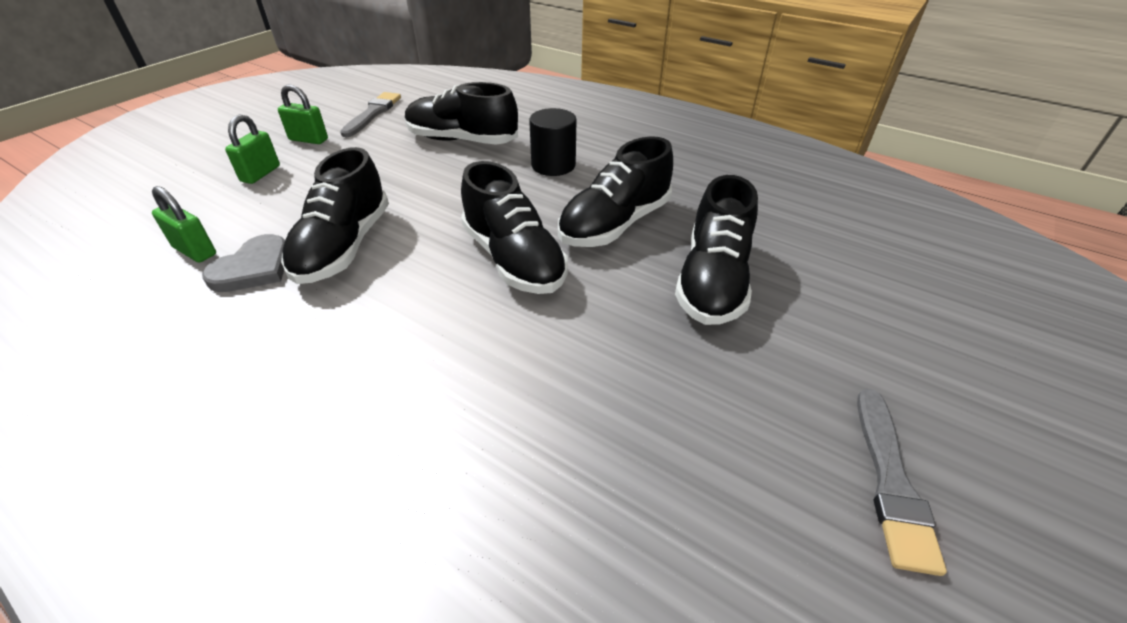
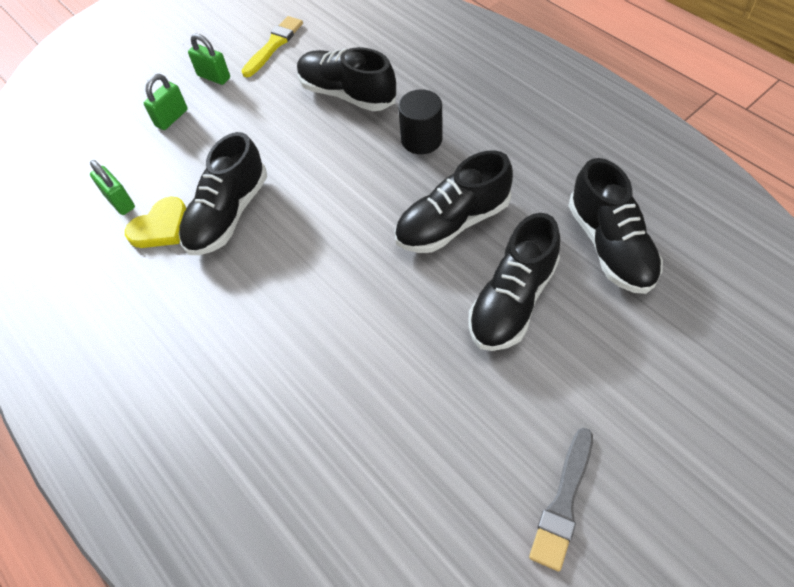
camera: 20 degrees right, 15 degrees up
(253, 268) = (160, 227): grey heart -> yellow heart
(373, 114) = (274, 45): grey brush -> yellow brush
(513, 259) = (357, 249): black shoe -> black shoe (610, 246)

